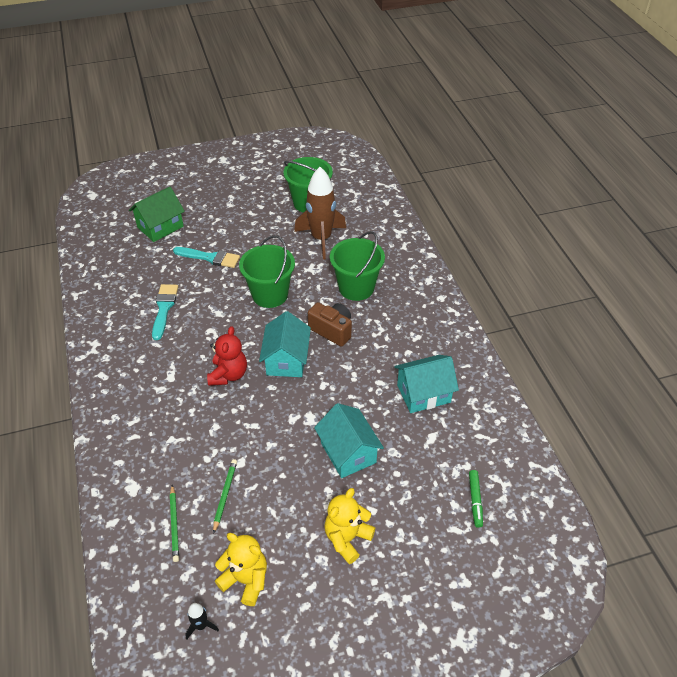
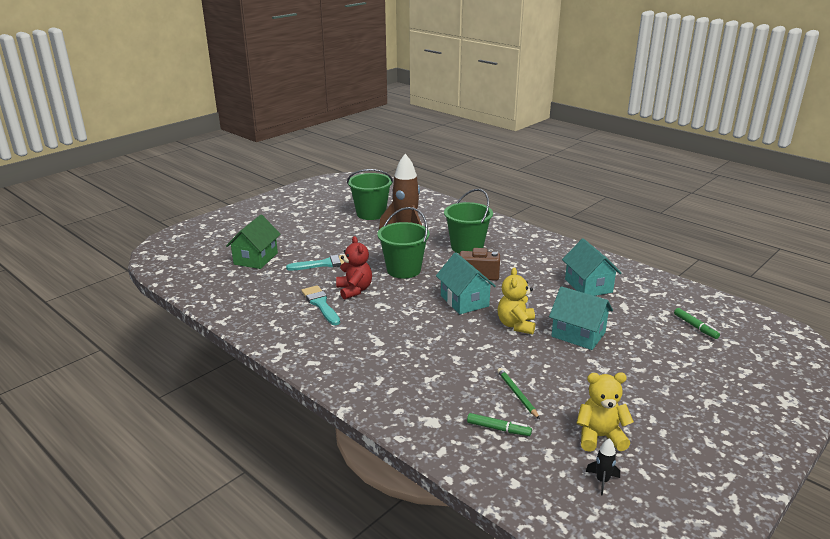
camera: 30 degrees left, 20 degrees down
(174, 524) = (498, 429): green pencil -> green marker
(228, 375) = (428, 324): red teddy bear -> red teddy bear (354, 290)
(347, 538) = (640, 381): yellow teddy bear -> yellow teddy bear (516, 325)
(423, 394) = (588, 286): turquoise house -> turquoise house turned 60 degrees counterclockwise

